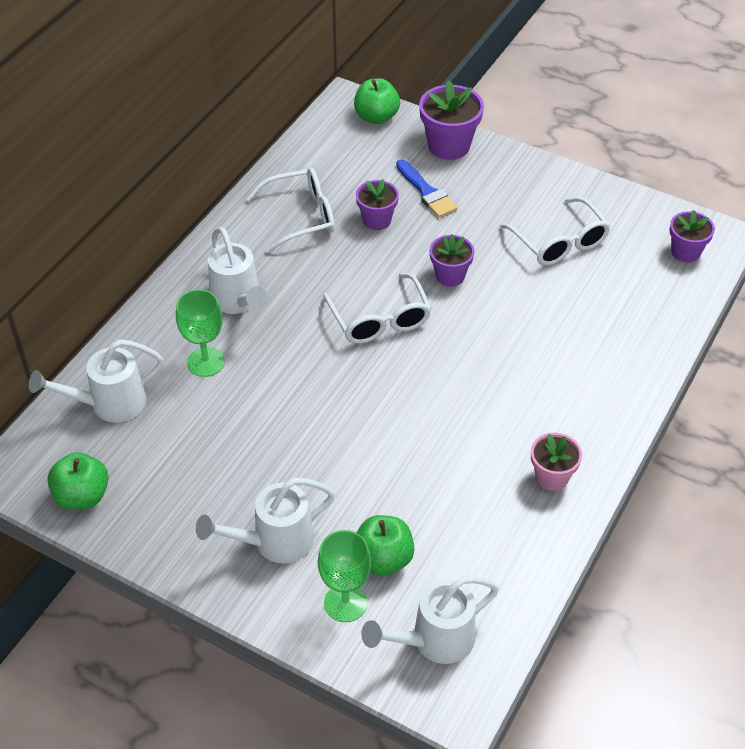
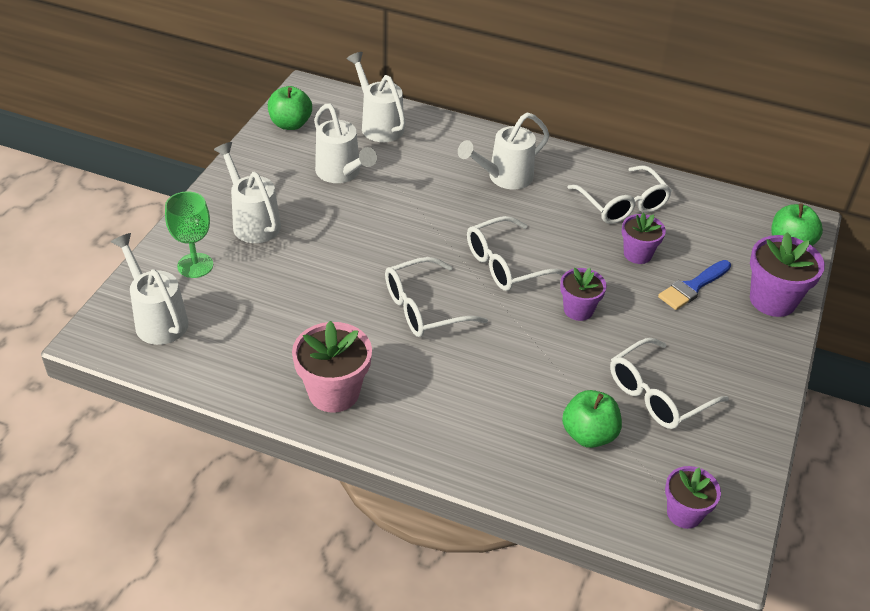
camera: 80 degrees right, 5 degrees down
(198, 448) = (341, 173): none -> white watering can
(205, 362) = (432, 167): green goblet -> none
(383, 559) = (237, 284): green apple -> green apple (588, 434)
(438, 393) = (423, 308): none -> white glasses
(552, 477) = (334, 392): pink flower pot -> pink flower pot, size x1.57

